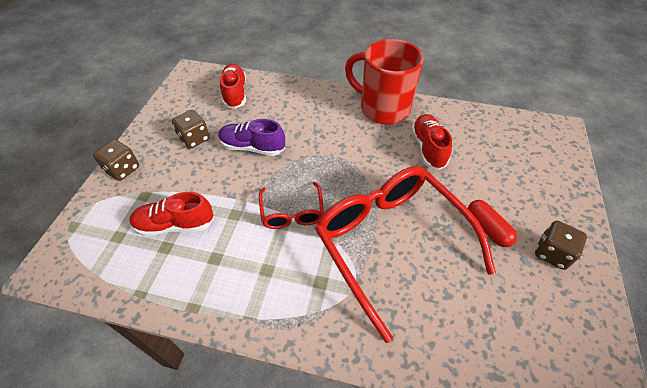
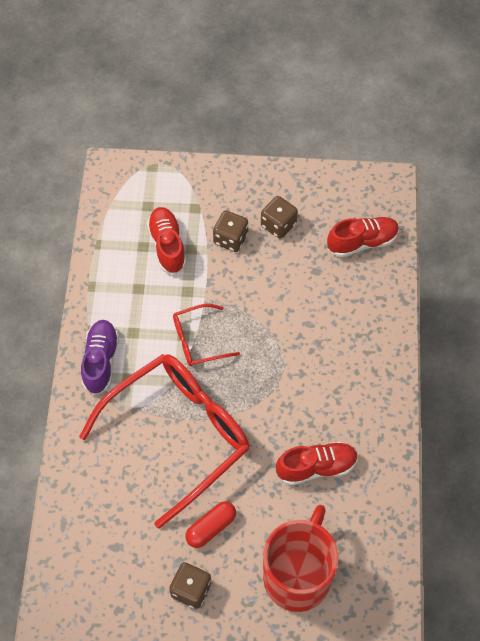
camera: 80 degrees right, 10 degrees up
(122, 169) = (223, 177): brown dice -> brown dice (230, 239)
(252, 147) = (278, 284): purple shoe -> purple shoe (101, 361)
(382, 109) = (375, 412): red mug -> red mug (298, 575)

